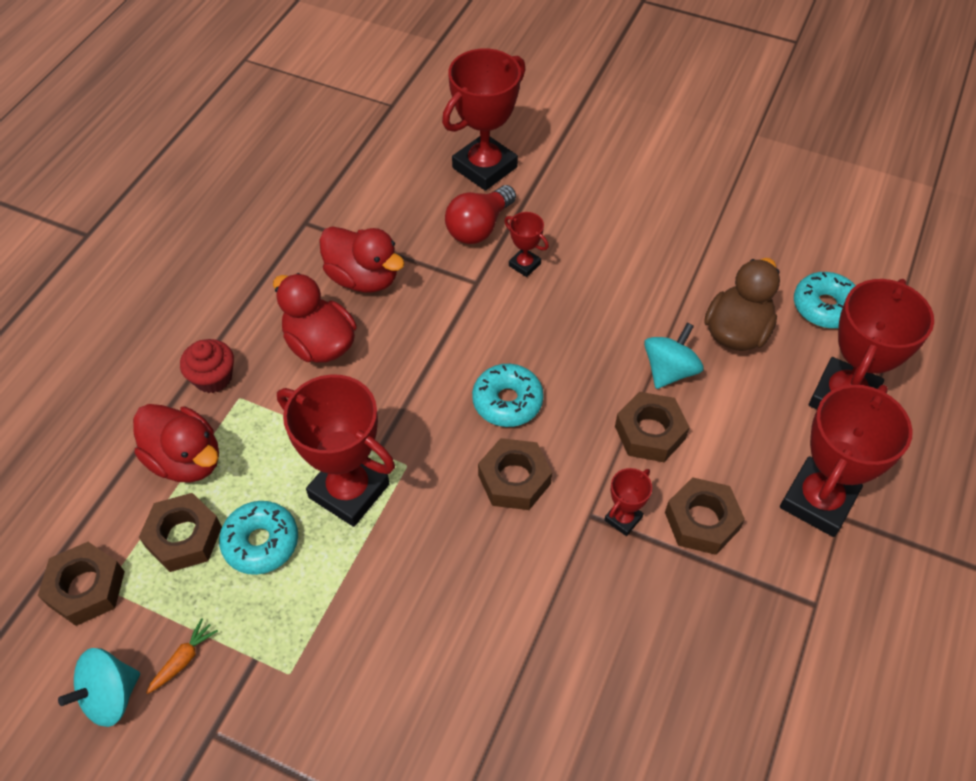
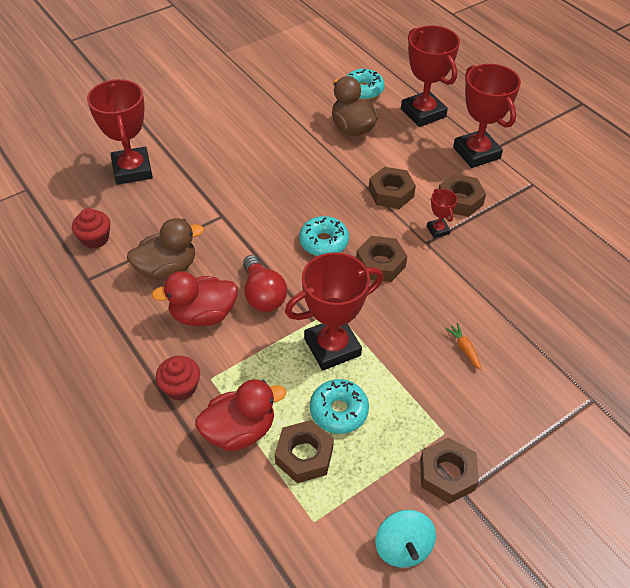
camera: 60 degrees left, 5 degrees down
(86, 588) = (305, 535): brown nut -> brown nut (447, 474)
(183, 659) = (400, 490): orange carrot -> orange carrot (464, 348)
(363, 196) = (95, 239): none -> red cupcake
(363, 278) = (167, 269): red duck -> brown duck
(479, 227) = (179, 195): red light bulb -> red light bulb (263, 295)
(524, 265) = (228, 188): red trophy -> none
(669, 370) = (356, 165): turquoise spinning top -> none

